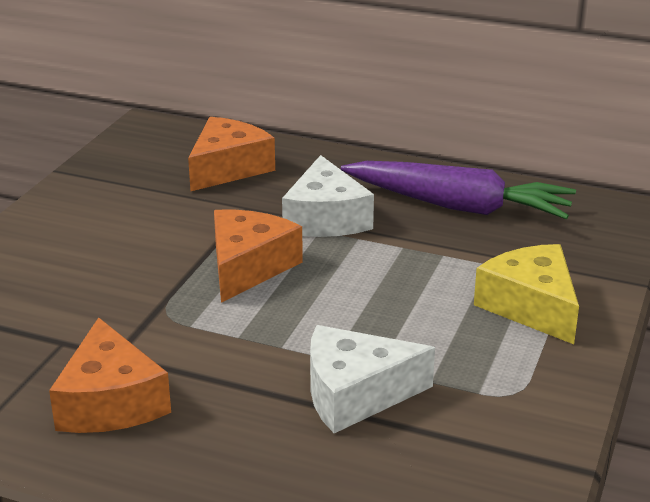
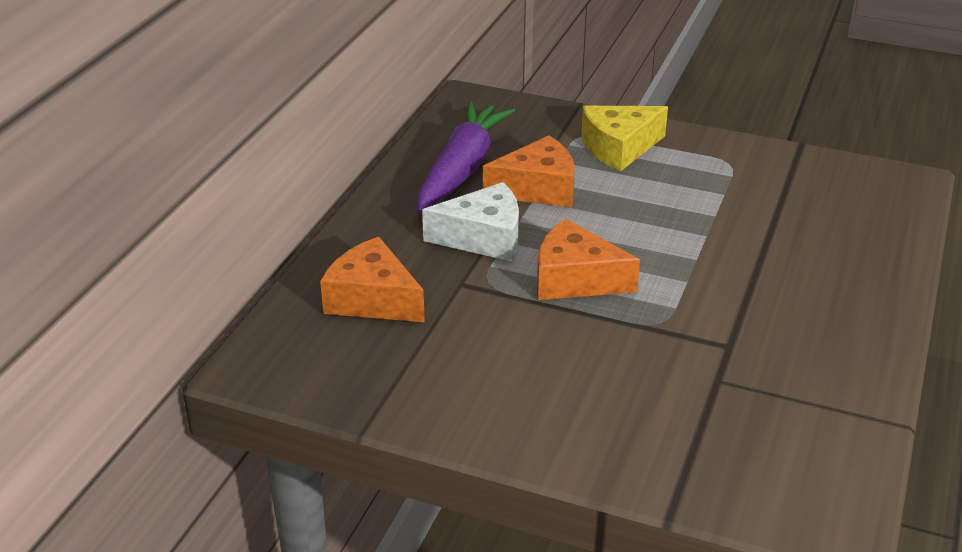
camera: 90 degrees left, 5 degrees up
(110, 402) = (796, 342): orange cheese -> orange cheese (538, 189)
(355, 394) = (749, 225): white cheese -> none

